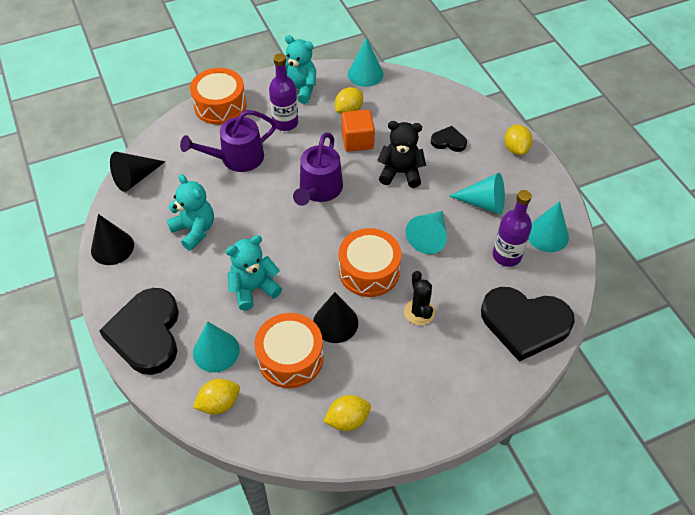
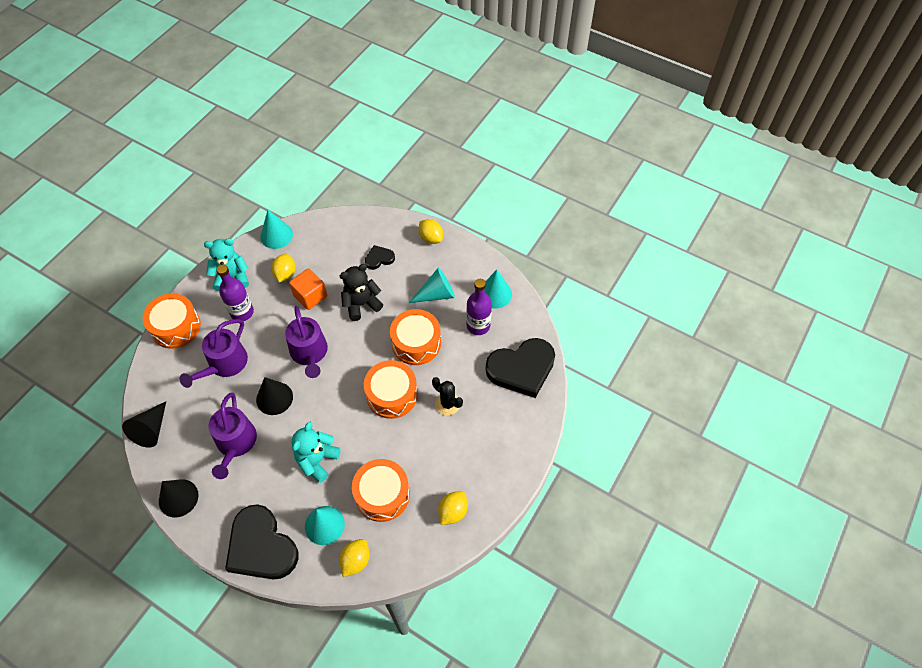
camera: 35 degrees left, 5 degrees up
(194, 230) = (235, 443): turquoise teddy bear -> purple watering can
(335, 323) = (395, 448): black cone -> black cone (274, 398)
(429, 237) = (416, 343): turquoise cone -> orange drum

